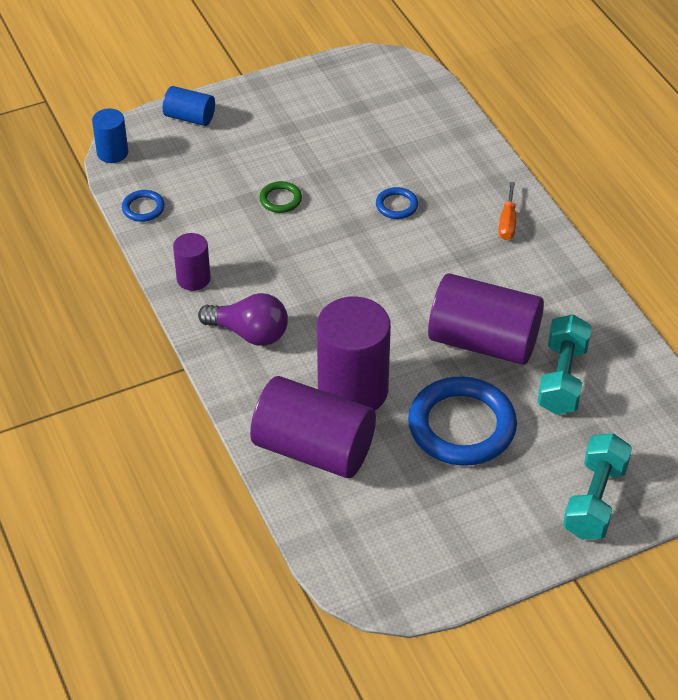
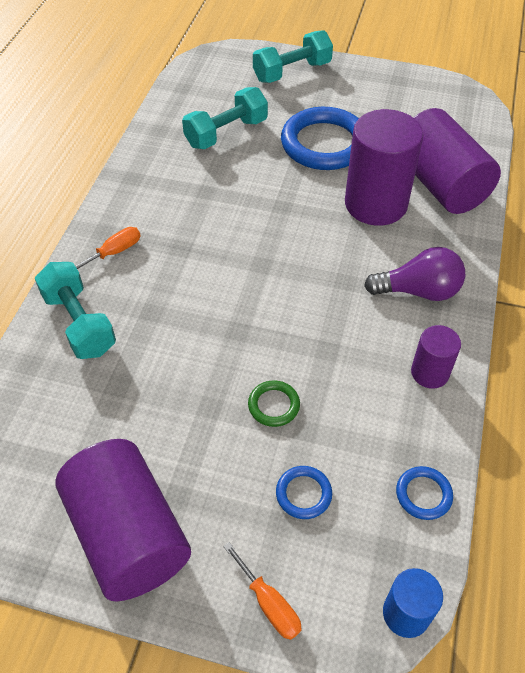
camera: 140 degrees left, 5 degrees up
(189, 117) = (269, 603): blue cylinder -> orange screwdriver
(249, 333) = (418, 291): purple light bulb -> purple light bulb turned 120 degrees clockwise
(396, 205) = (179, 326): blue ring -> blue ring (303, 494)
(464, 168) = (79, 323): none -> turquoise dumbbell
(483, 342) = (247, 182): purple cylinder -> purple cylinder (128, 534)

